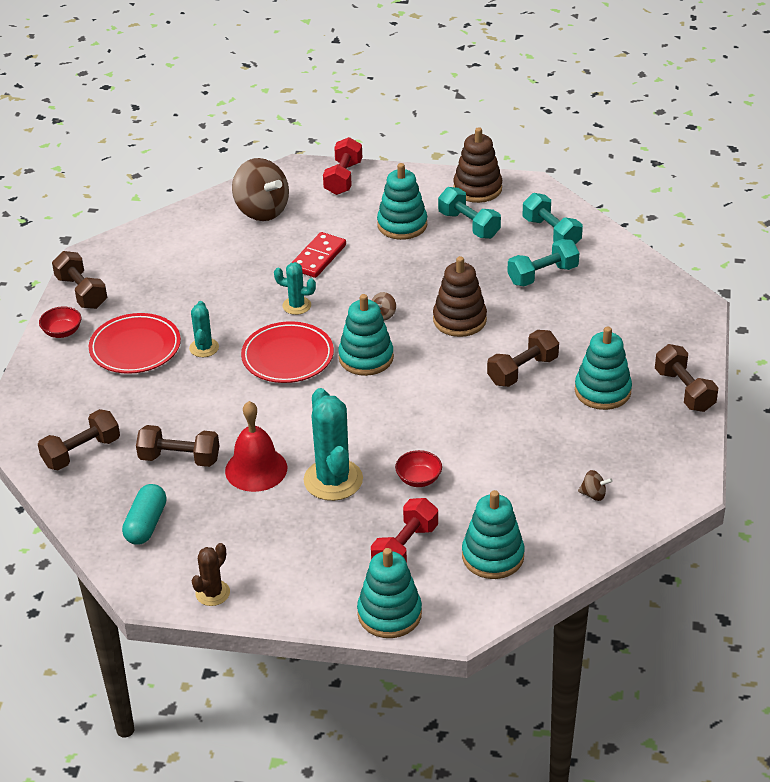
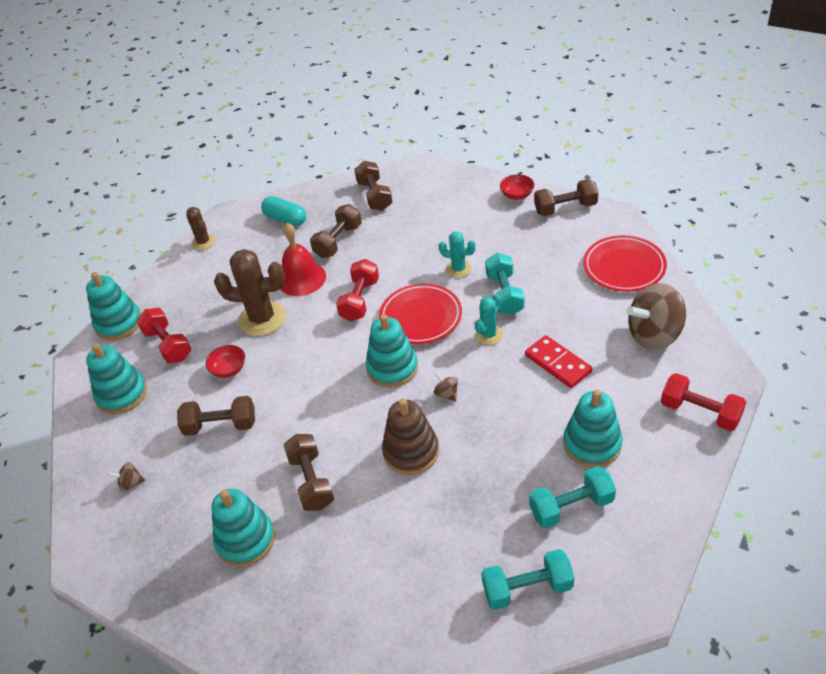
camera: 115 degrees right, 5 degrees up
(135, 348) = (478, 231): red plate -> red plate (624, 267)
(277, 409) = (360, 300): none -> red dumbbell
(333, 480) = (262, 318): turquoise cactus -> brown cactus
(477, 188) = (645, 538): brown stacking toy -> none
(542, 275) = (450, 550): turquoise dumbbell -> turquoise dumbbell (504, 294)
(593, 494) = (130, 483): brown spinning top -> brown spinning top turned 45 degrees clockwise
(684, 390) = (202, 617): brown dumbbell -> brown dumbbell (220, 425)

